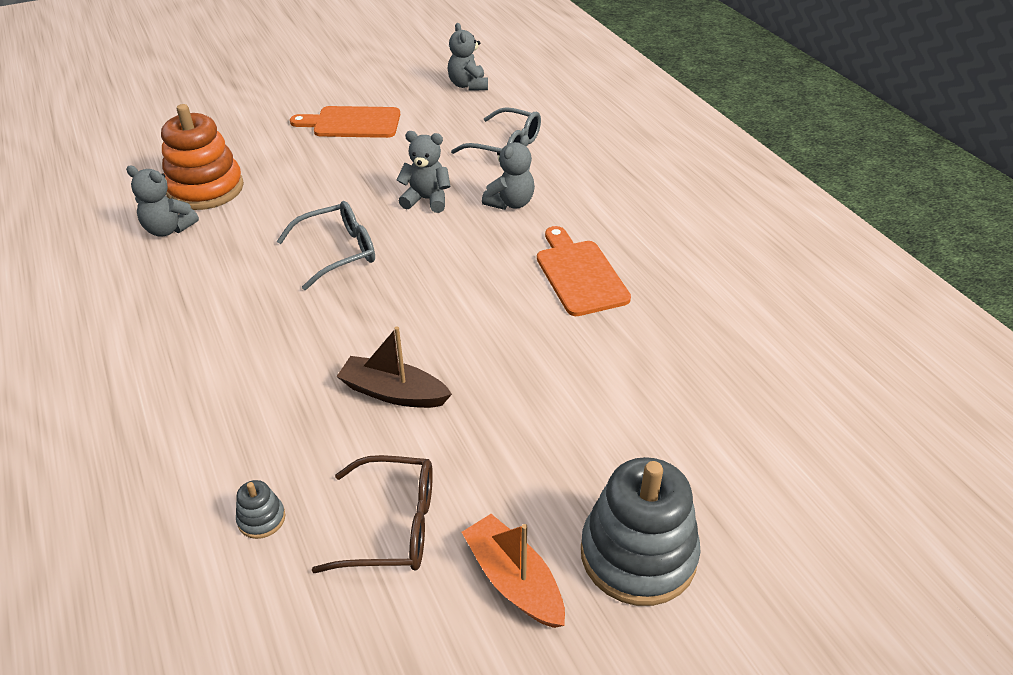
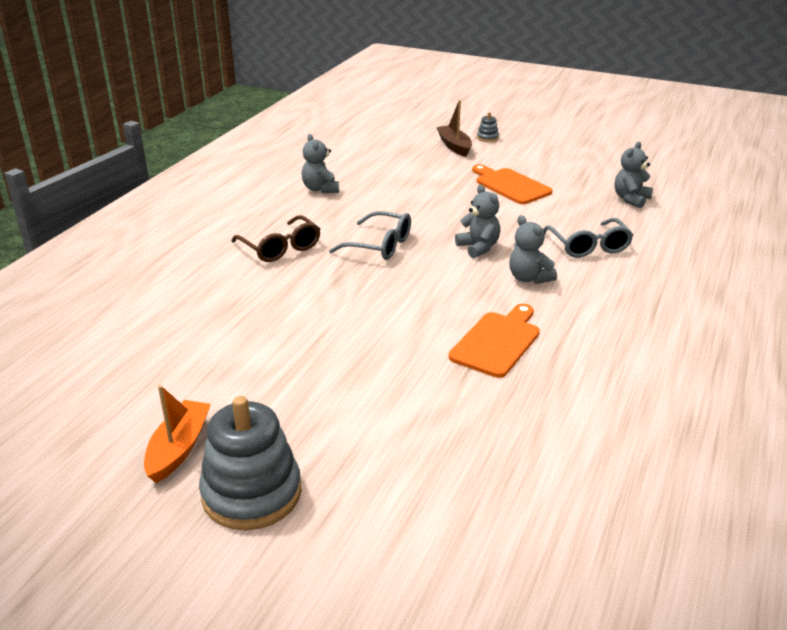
camera: 50 degrees right, 10 degrees down
(205, 189) = (370, 179): orange stacking toy -> none
(261, 519) = (139, 335): grey stacking toy -> grey stacking toy (487, 138)
(393, 393) = (284, 327): brown boat -> brown boat (454, 146)
(393, 526) = (177, 381): brown glasses -> brown glasses (281, 248)
(510, 203) = (529, 278): grey teddy bear -> grey teddy bear turned 60 degrees clockwise

